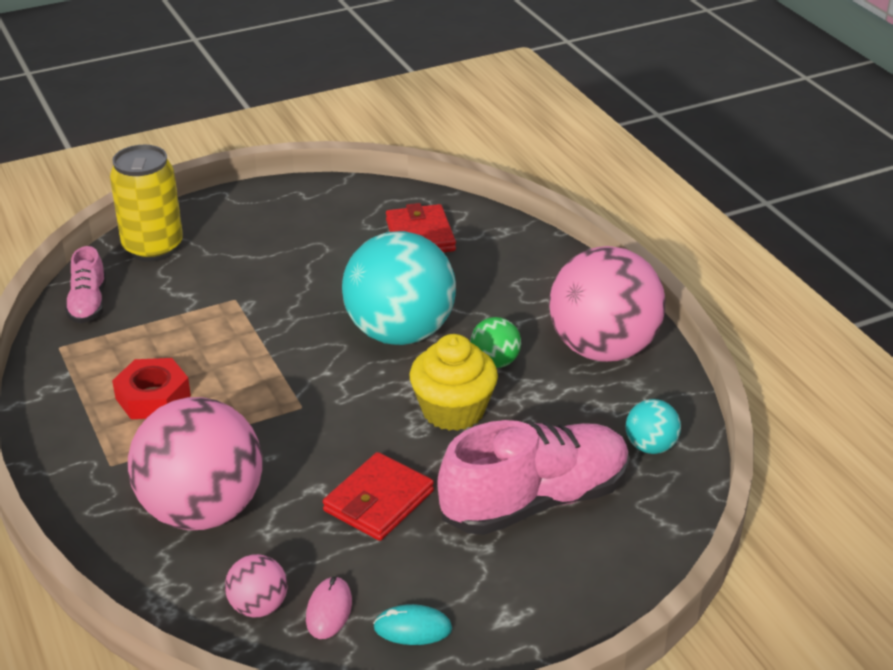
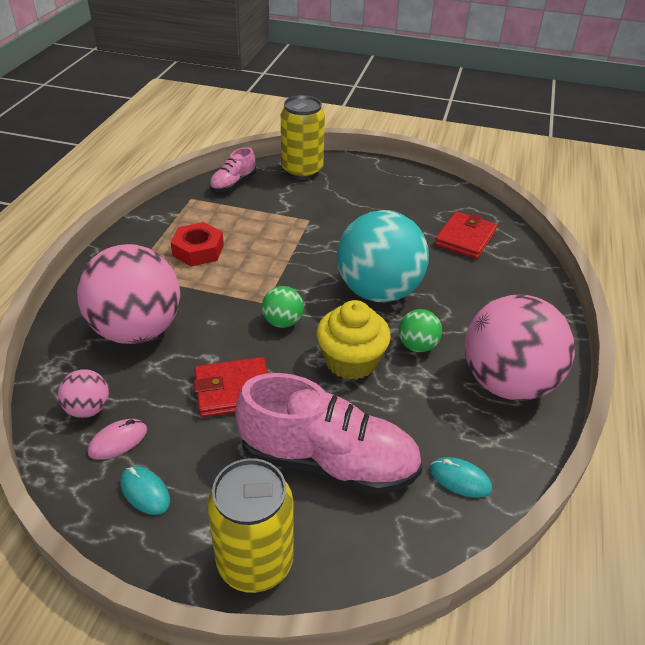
camera: 40 degrees right, 5 degrees up
(344, 414) = (282, 322): none -> green ball
(571, 609) = (255, 562): none -> yellow can
(650, 446) = (460, 479): turquoise ball -> turquoise mouse

